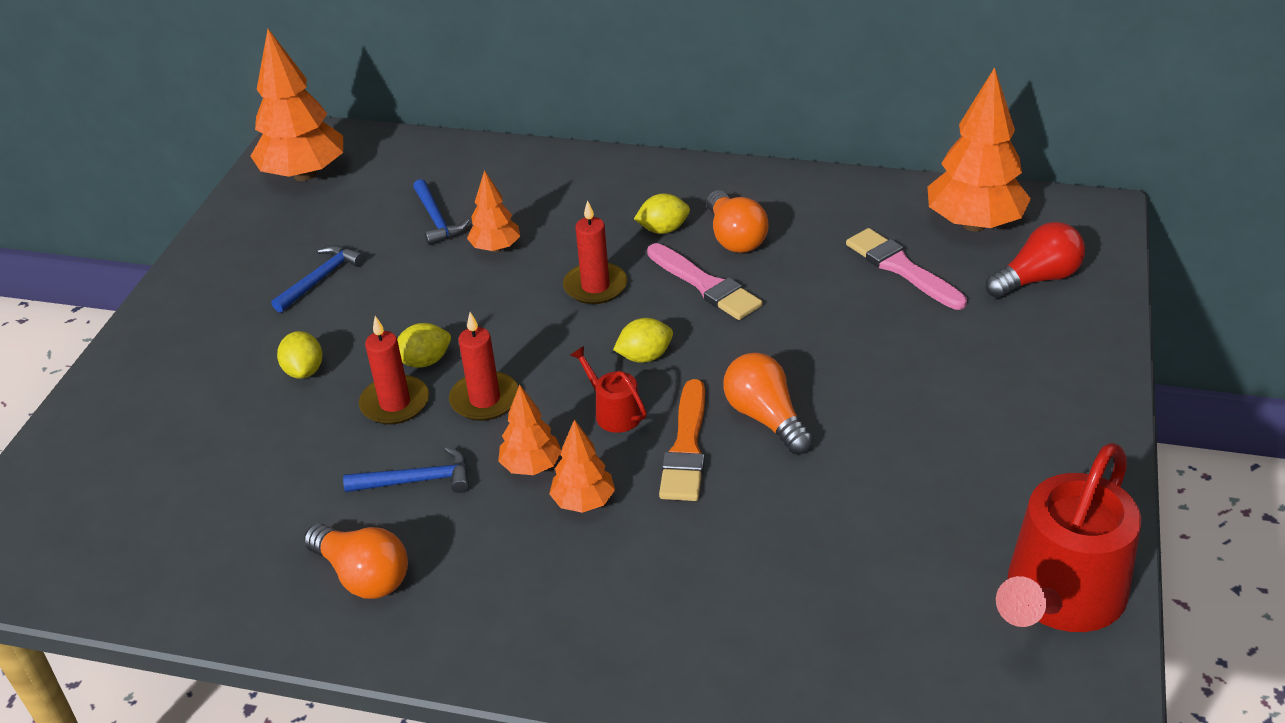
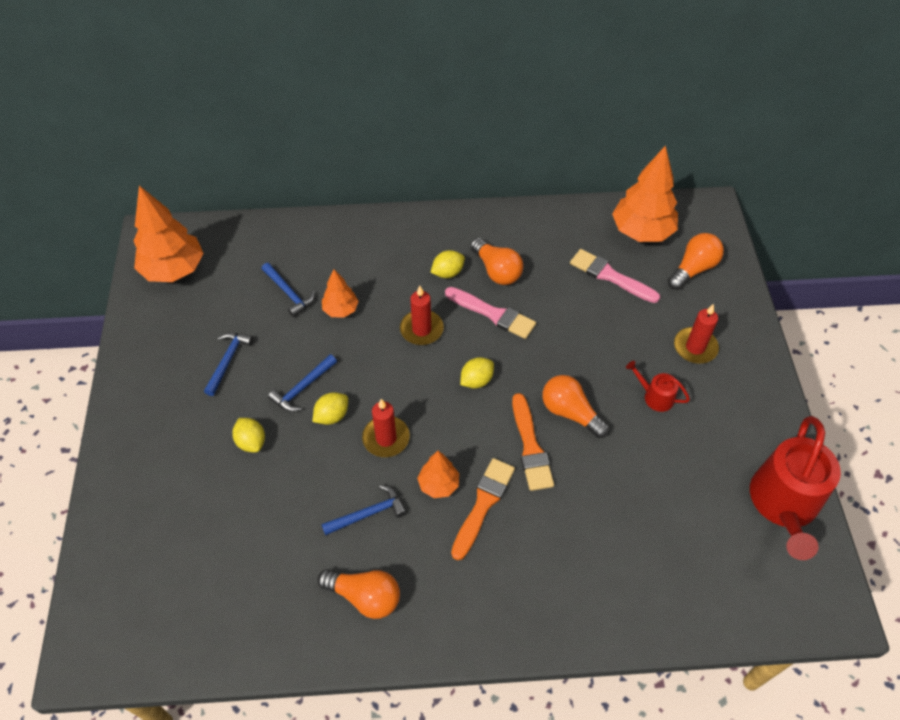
camera: 20 degrees left, 15 degrees up
(395, 403) = (326, 455): red candle -> red candle (695, 347)
(401, 324) = (302, 388): none -> blue hammer
(584, 502) = (483, 504): orange tree -> orange brush
(614, 412) = (474, 430): red watering can -> red watering can (655, 396)
(1036, 279) = (693, 269): red light bulb -> orange light bulb

